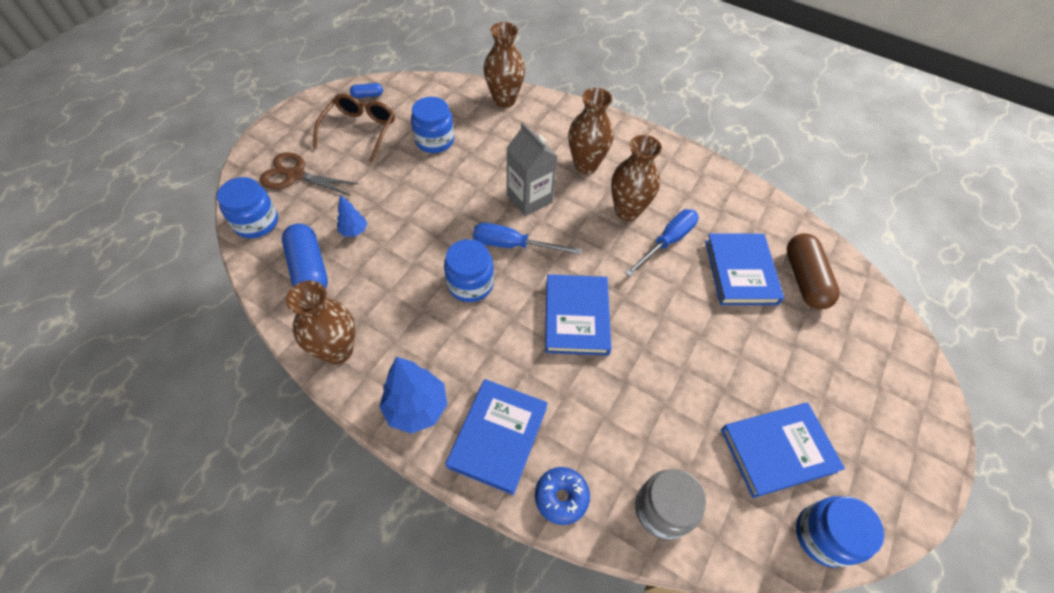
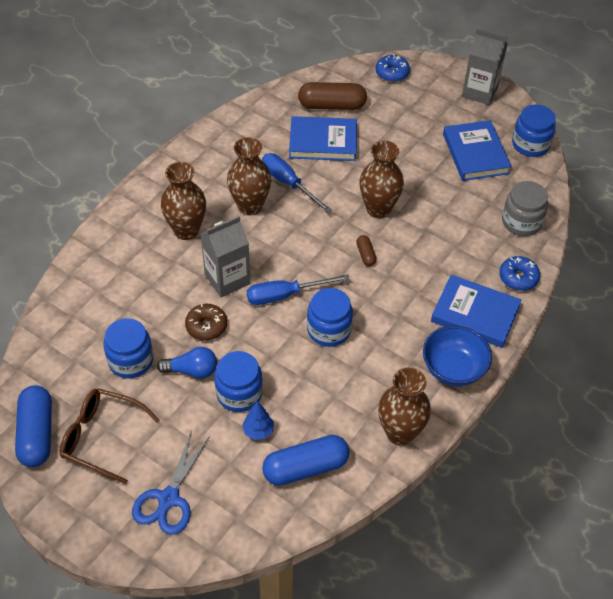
camera: 85 degrees left, 5 degrees down
(256, 222) = (238, 529): blue jar -> blue jar (239, 393)
(295, 175) = (168, 499): brown scissors -> blue scissors
(367, 95) = (37, 433): blue capsule -> blue capsule, size x2.11
(417, 408) = (453, 369): blue tree -> blue bowl
(423, 180) = (192, 370): none -> blue light bulb
(472, 187) = (206, 326): none -> brown donut
(504, 100) = (73, 293): brown vase -> brown vase (378, 209)
(513, 245) = (285, 295): blue screwdriver -> blue screwdriver turned 60 degrees clockwise
(576, 317) = (365, 255): blue book -> brown capsule
(893, 345) = (392, 73): none -> blue donut
(908, 462) = (479, 92): none -> grey carton

